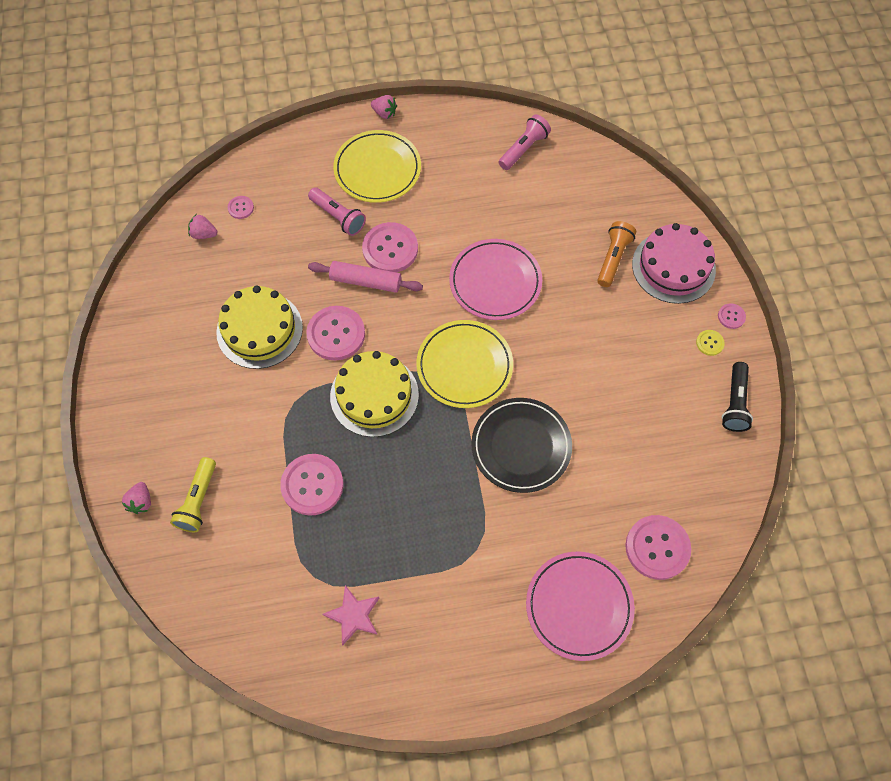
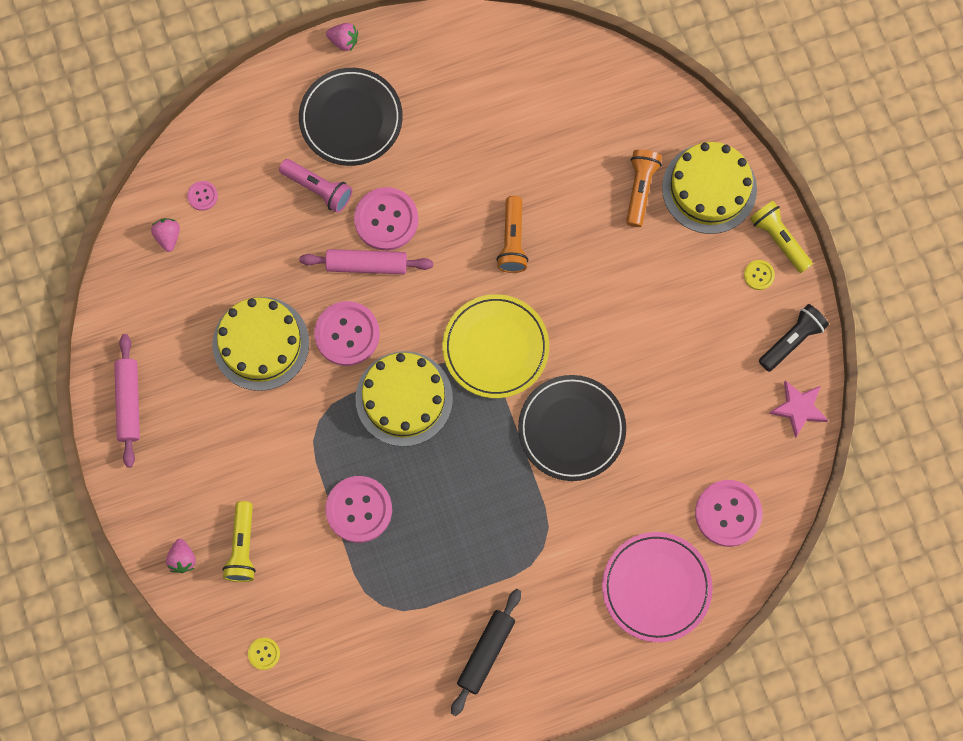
camera: 10 degrees left, 10 degrees up
(133, 359) = (129, 402): none -> pink rolling pin
(192, 603) = (264, 653): none -> yellow button
(204, 234) = (168, 236): pink strawberry -> pink strawberry turned 75 degrees clockwise
(353, 615) = (431, 637): pink star -> pink star (798, 408)
(377, 169) = (351, 119): yellow plate -> black plate
(403, 640) = (486, 653): none -> black rolling pin
(495, 282) = (512, 241): pink plate -> orange flashlight
(524, 149) = (517, 63): pink flashlight -> none
(673, 267) = (709, 188): pink cake -> yellow cake
(731, 316) = (779, 239): pink button -> yellow flashlight
(734, 403) = (792, 340): black flashlight -> black flashlight turned 135 degrees counterclockwise

